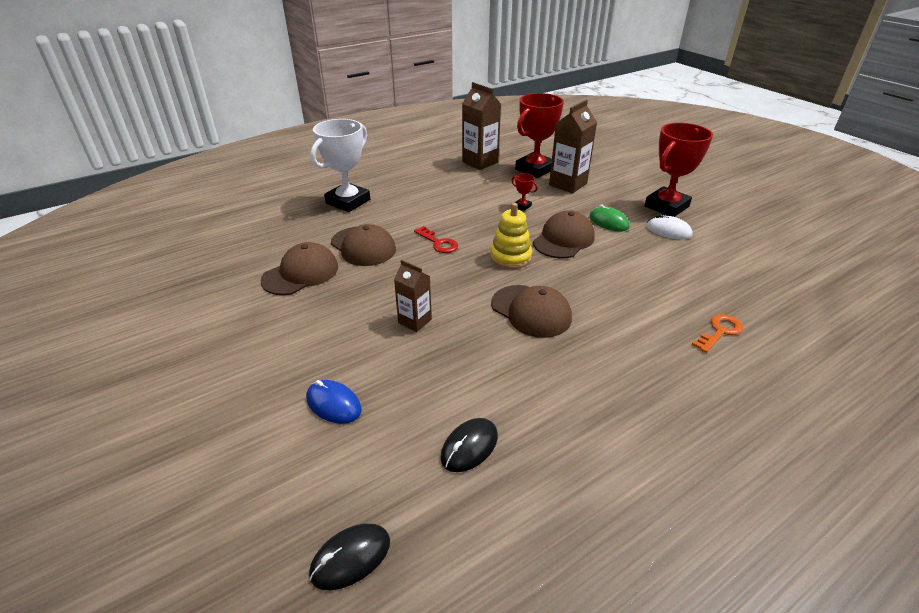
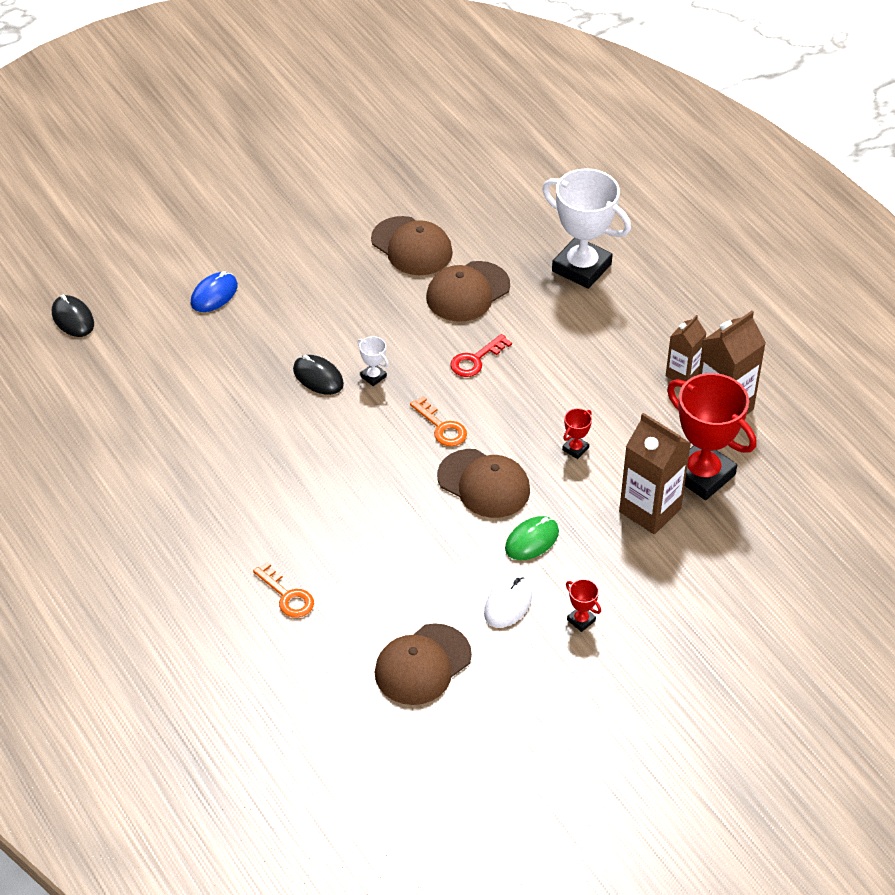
camera: 90 degrees right, 10 degrees up
(415, 321) = (322, 342): brown carton -> brown carton (683, 374)
(458, 291) = (373, 376): none -> white trophy
(469, 447) = (157, 381): black mouse -> black mouse (318, 377)
(510, 257) = (441, 427): yellow stacking toy -> orange key
(531, 311) = (333, 436): brown cap -> brown cap (422, 665)
(666, 206) = (581, 620): red trophy -> red trophy, size x0.41

